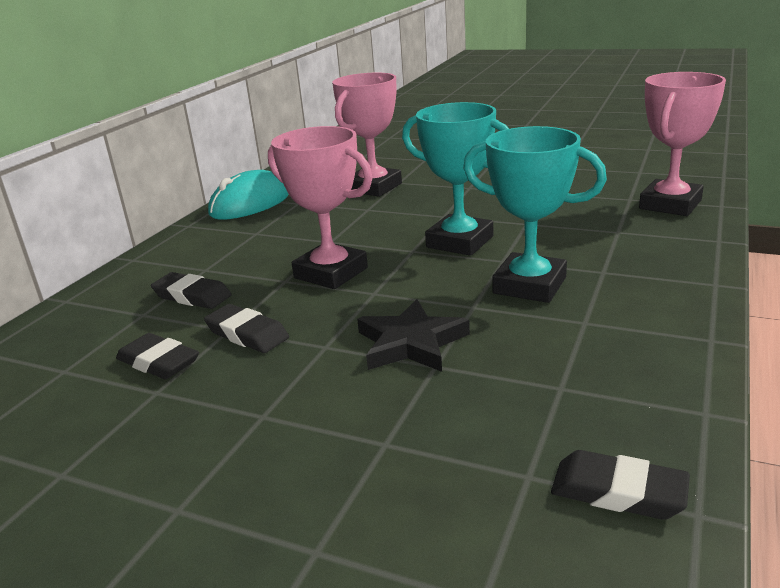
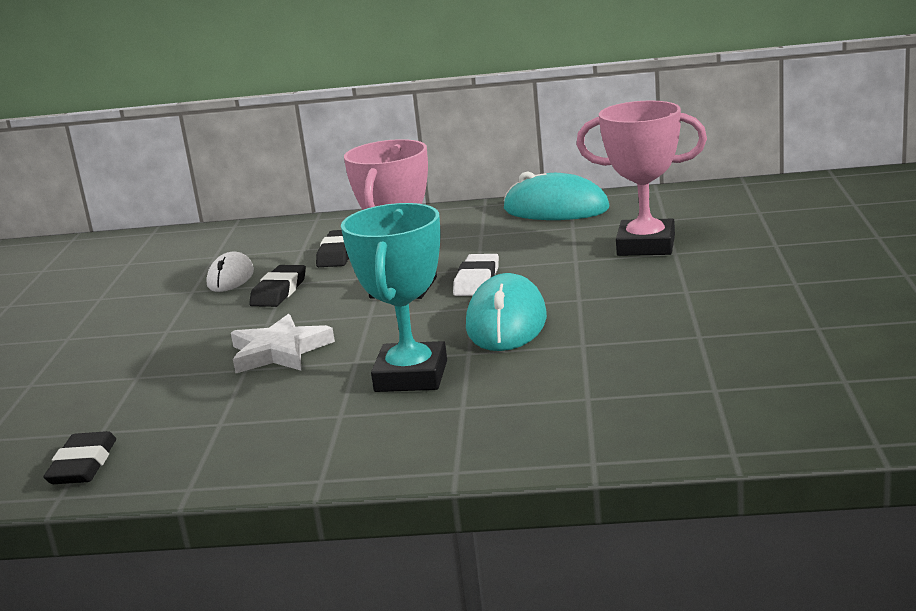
camera: 70 degrees right, 5 degrees down
(158, 362) = (230, 278): black eraser -> white mouse
(358, 244) = (477, 281): none -> white eraser
(411, 343) = (279, 351): black star -> white star
(460, 242) = (506, 323): turquoise trophy -> turquoise mouse
(670, 204) = (709, 418): pink trophy -> none

